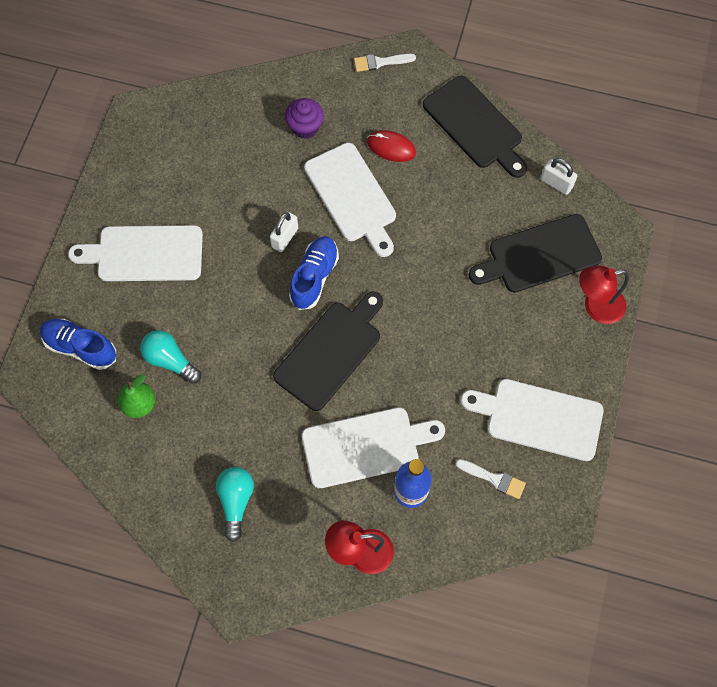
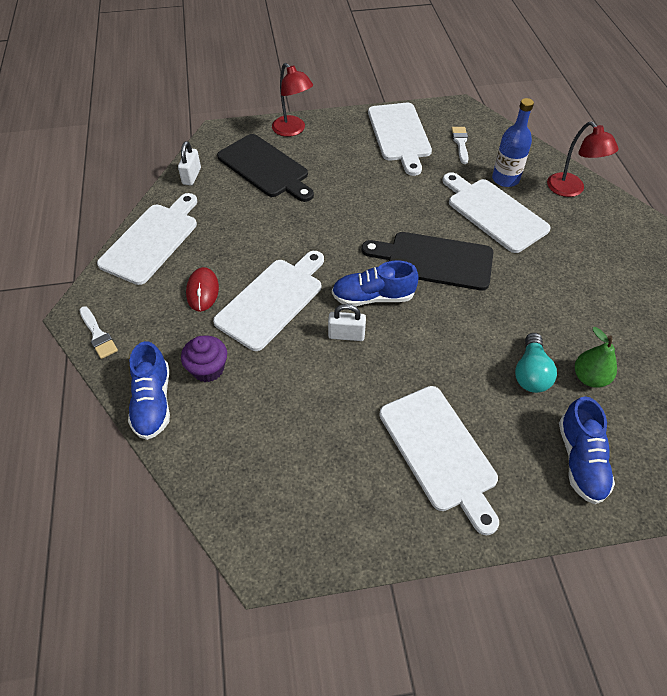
camera: 115 degrees left, 15 degrees down
(236, 501) = (604, 272): turquoise light bulb -> none
(294, 83) = (153, 402): none -> blue shoe
(475, 125) = (152, 240): black cutting board -> white cutting board

